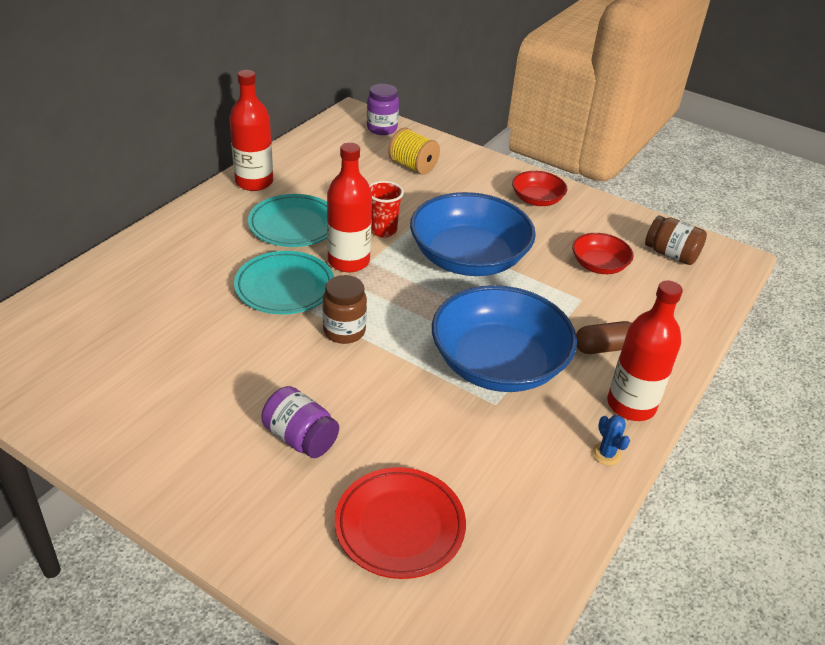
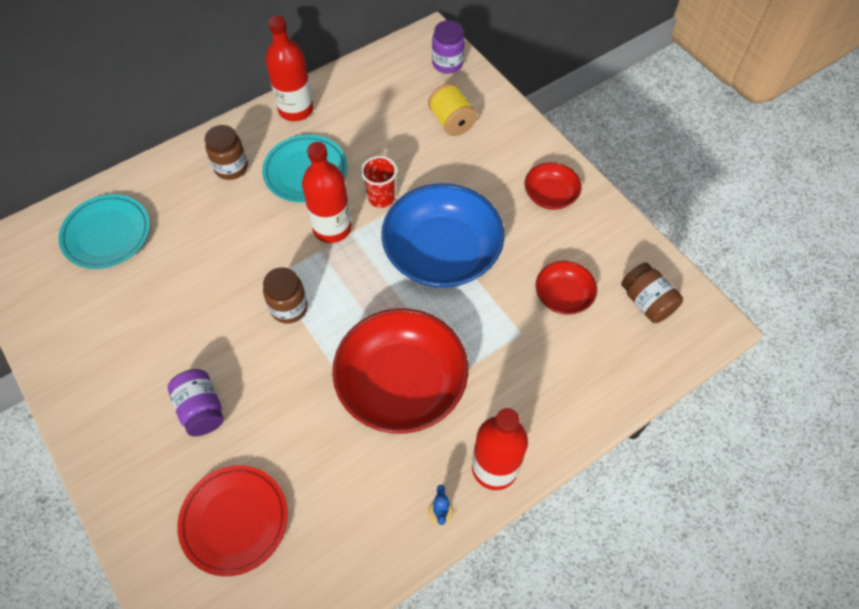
camera: 25 degrees right, 20 degrees up
(212, 236) = (231, 168): none -> brown jar
(284, 287) = (264, 244): turquoise plate -> turquoise plate (107, 234)
(498, 364) = (401, 384): blue bowl -> red bowl
(604, 348) = (508, 396): brown capsule -> none

